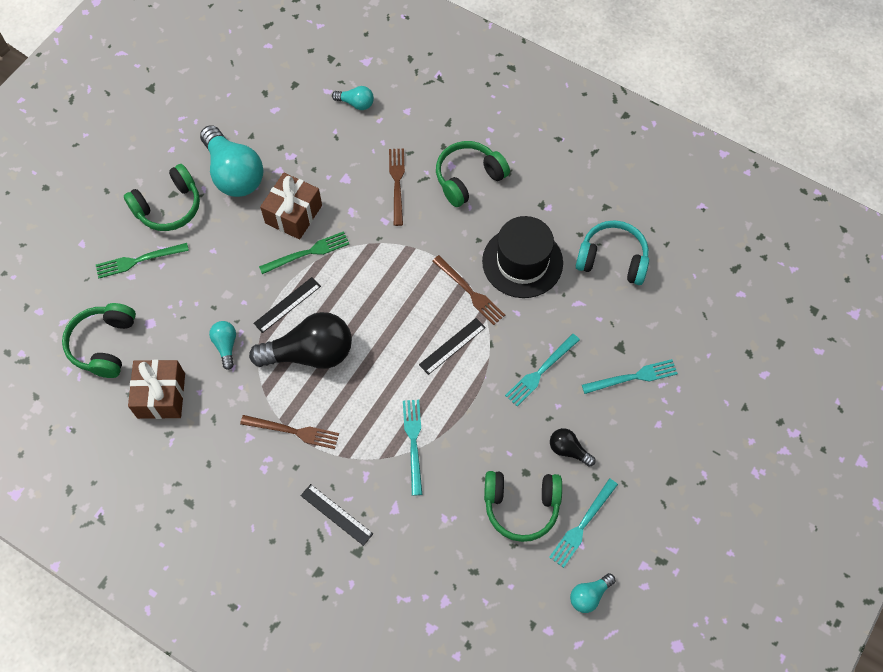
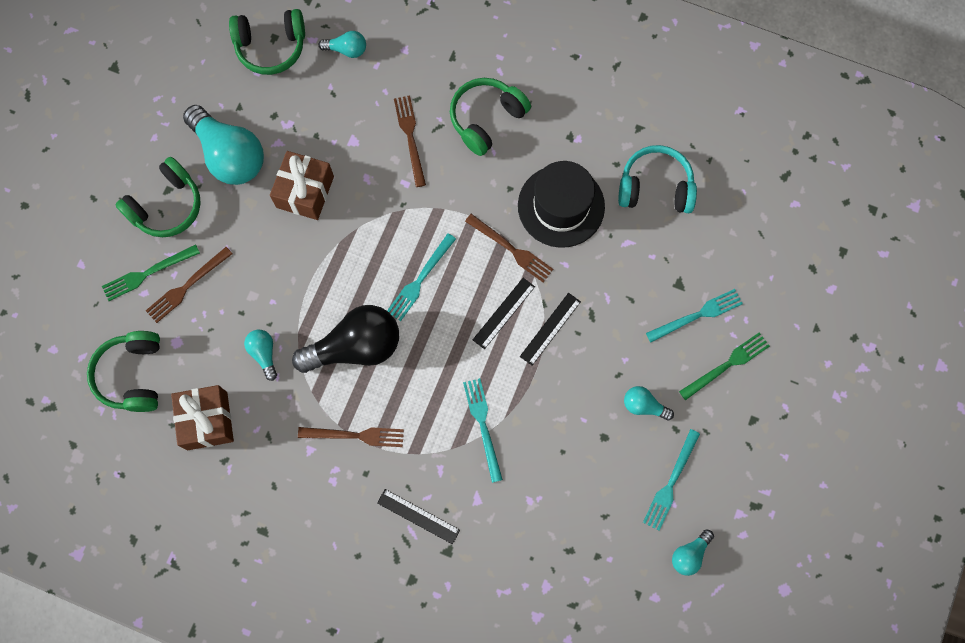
camera: 10 degrees left, 10 degrees up
(171, 277) = (187, 286): none -> brown fork
(287, 305) = (319, 296): black ruler -> black ruler (550, 329)
(307, 253) = (329, 234): green fork -> green fork (726, 365)
(521, 506) = (606, 474): green headphones -> green headphones (271, 46)
(541, 371) = (601, 325): turquoise fork -> turquoise fork (420, 279)
(568, 450) = (644, 406): black light bulb -> turquoise light bulb

